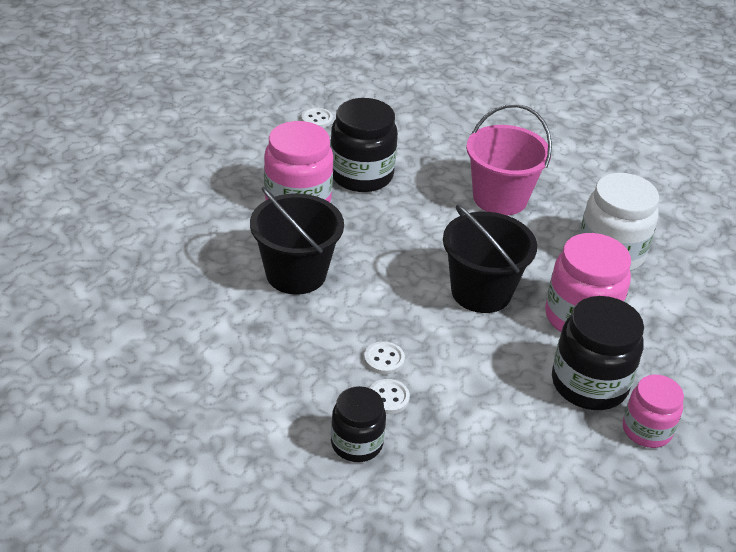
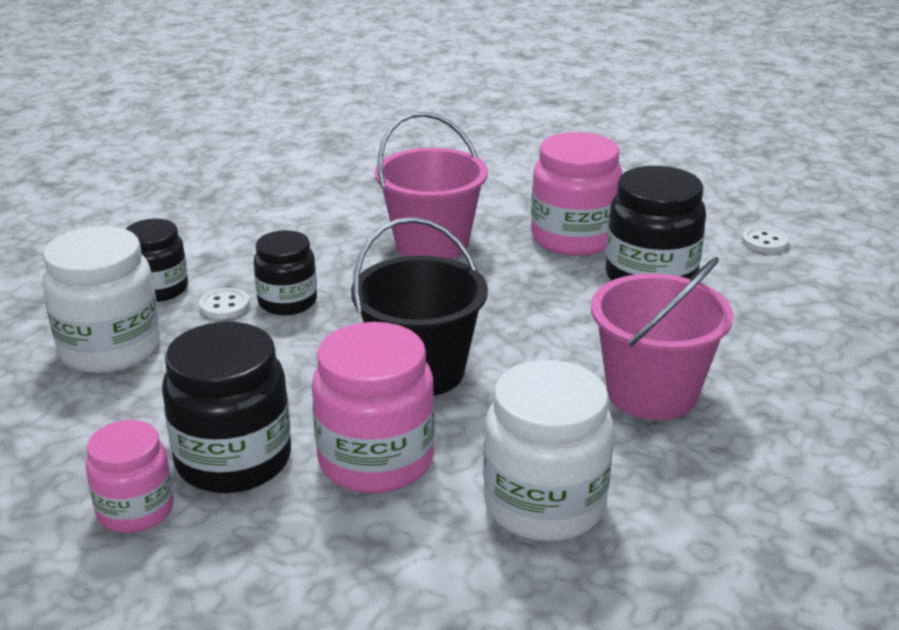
camera: 90 degrees right, 10 degrees down
(296, 274) = (432, 244): black bucket -> pink bucket
(384, 359) = (287, 302): white button -> black jar
(454, 467) = (110, 348): none -> white jar

